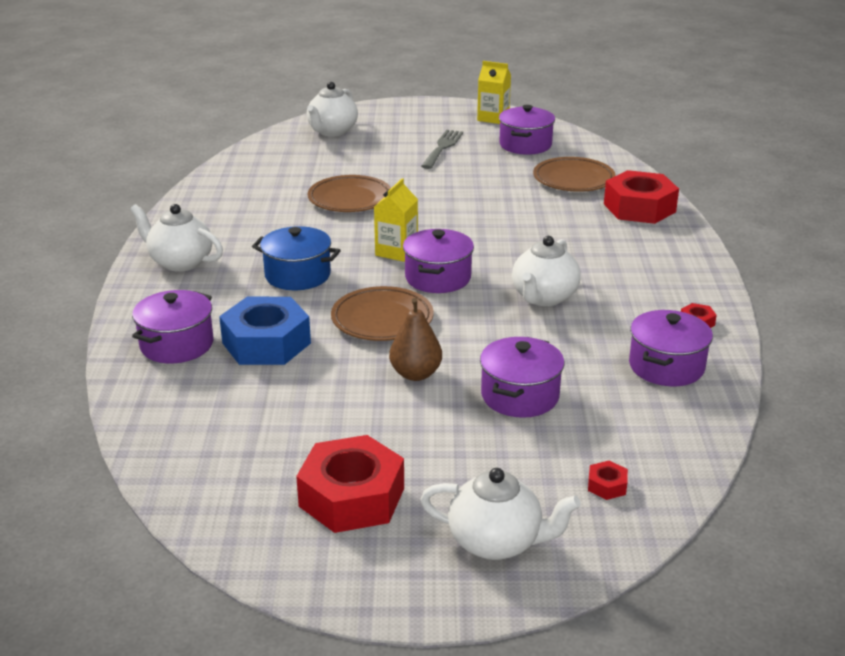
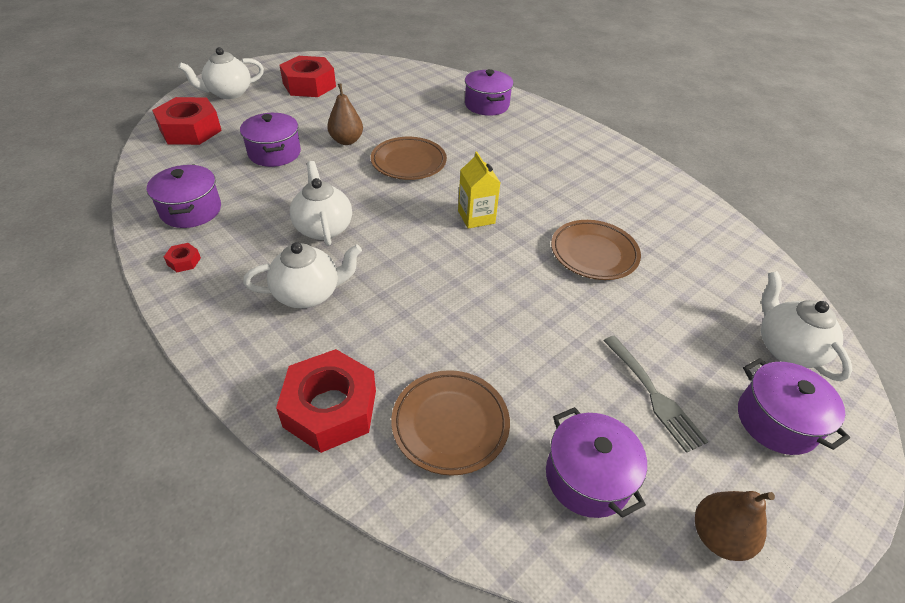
camera: 135 degrees right, 15 degrees up
(180, 262) = (580, 144): white teapot -> white teapot (308, 294)
(266, 343) = (447, 123): blue nut -> none
(297, 275) = (504, 167): blue pot -> none
(438, 278) = (417, 208): purple pot -> purple pot (776, 421)
(493, 118) = (718, 536): yellow carton -> brown pear
(607, 485) = (190, 130): red nut -> red nut, size x2.46

